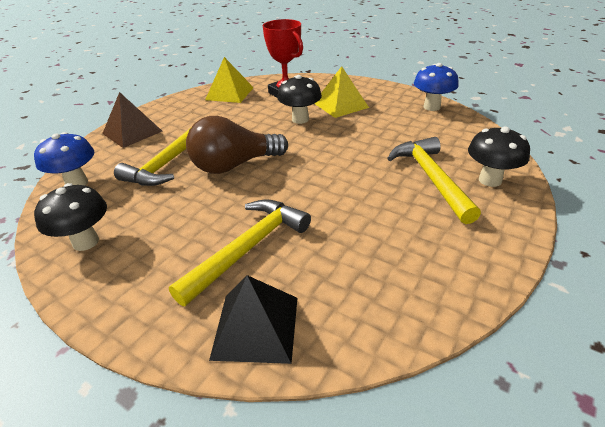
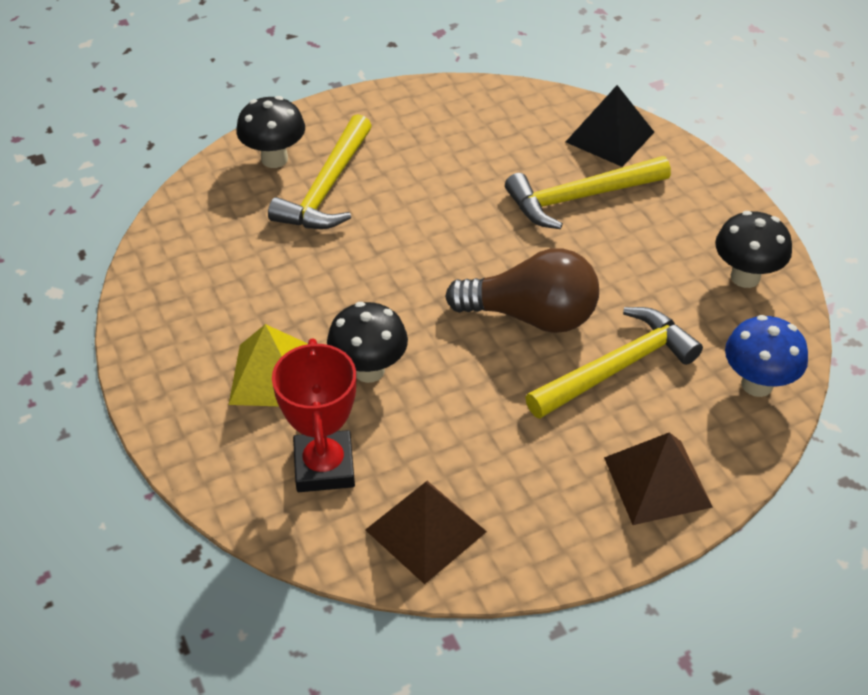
camera: 150 degrees left, 10 degrees up
(229, 93) = (425, 530): yellow pyramid -> brown pyramid
(431, 107) = (155, 296): blue mushroom -> none

